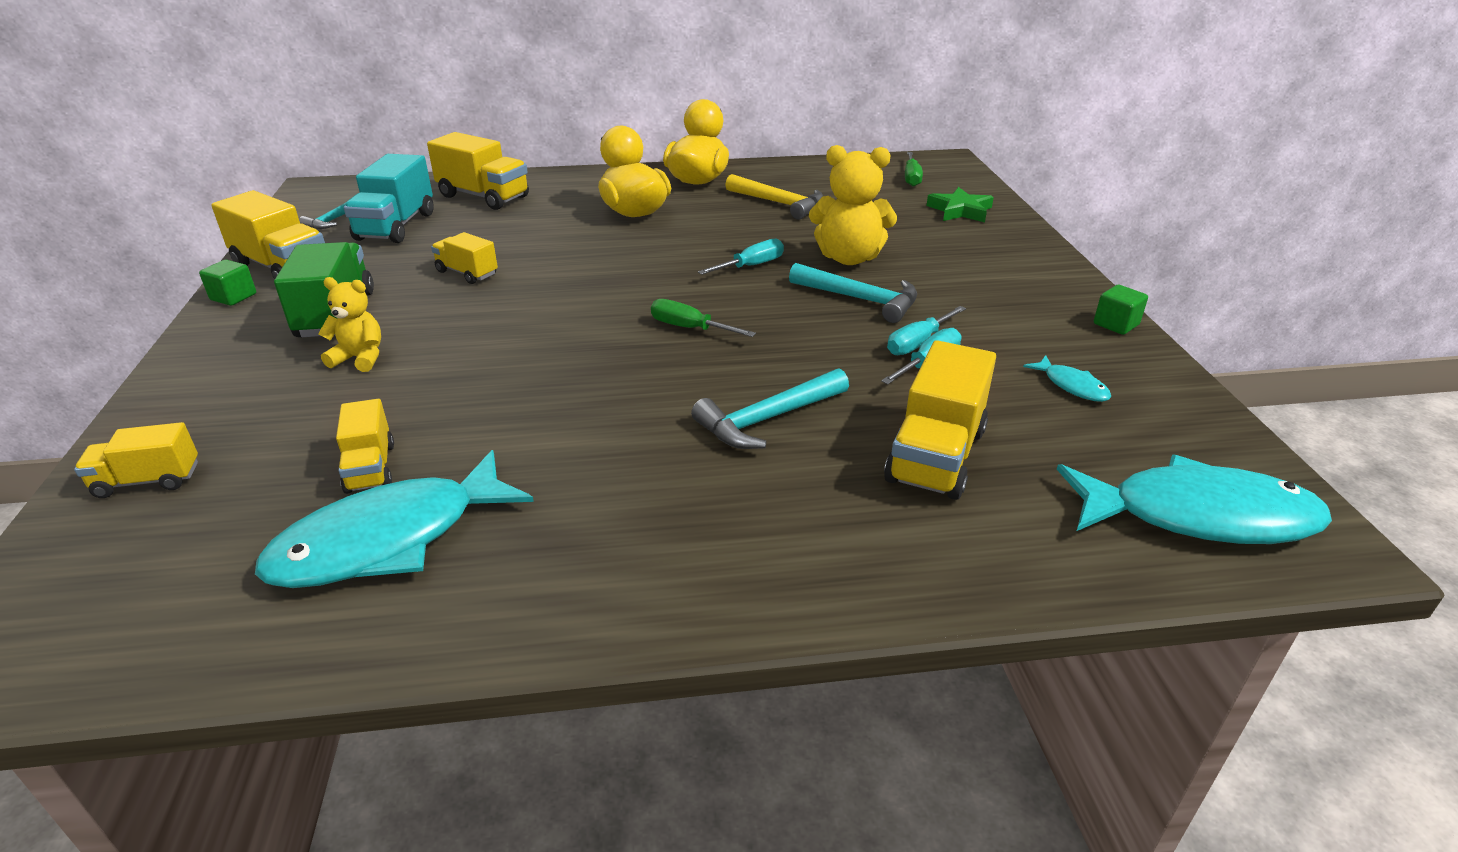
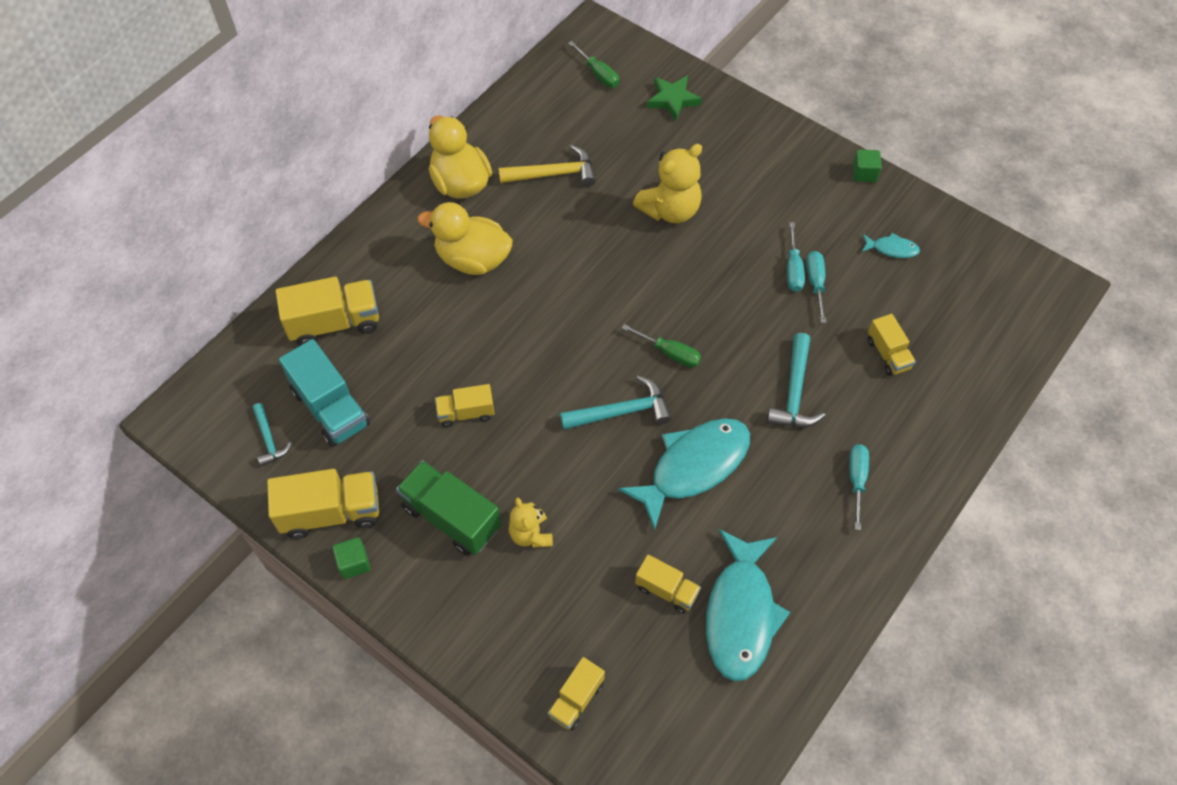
camera: 45 degrees left, 25 degrees up
(360, 358) = (531, 534): yellow teddy bear -> yellow teddy bear turned 75 degrees counterclockwise
(690, 328) = (669, 353): green screwdriver -> green screwdriver turned 135 degrees counterclockwise
(751, 266) = (626, 264): turquoise screwdriver -> turquoise screwdriver (856, 481)
(860, 299) = (723, 250): turquoise hammer -> turquoise hammer (621, 412)
(936, 456) = (888, 354): yellow truck -> yellow truck, size x0.59
(1198, 516) = (1011, 306): turquoise fish -> turquoise fish (693, 467)

